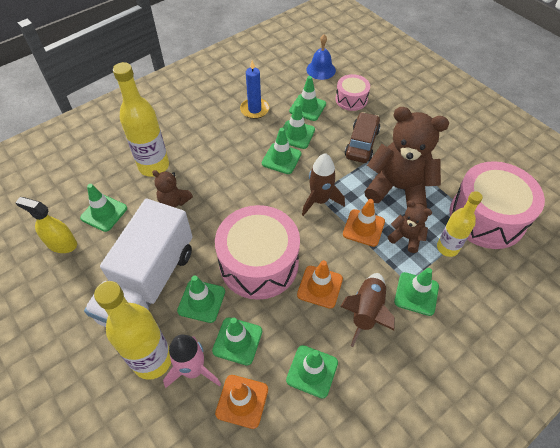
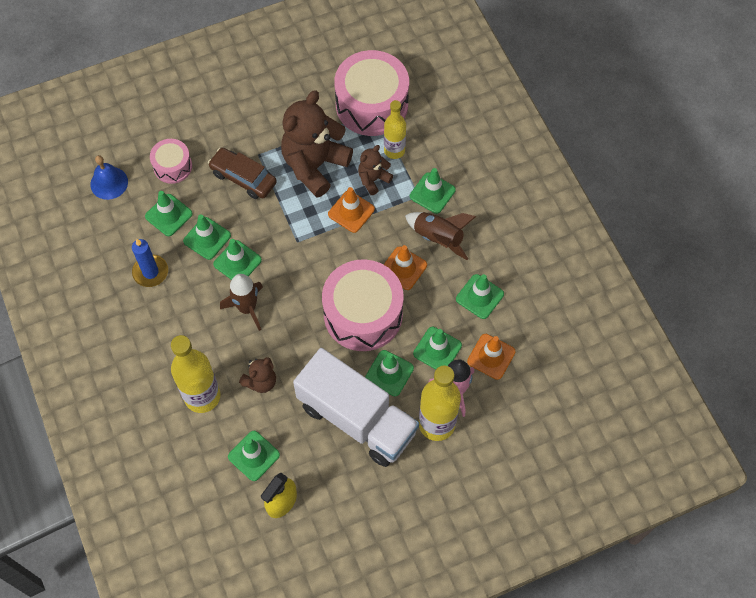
camera: 75 degrees left, 10 degrees up
(320, 200) = (306, 240): brown rocket -> brown rocket (247, 308)

